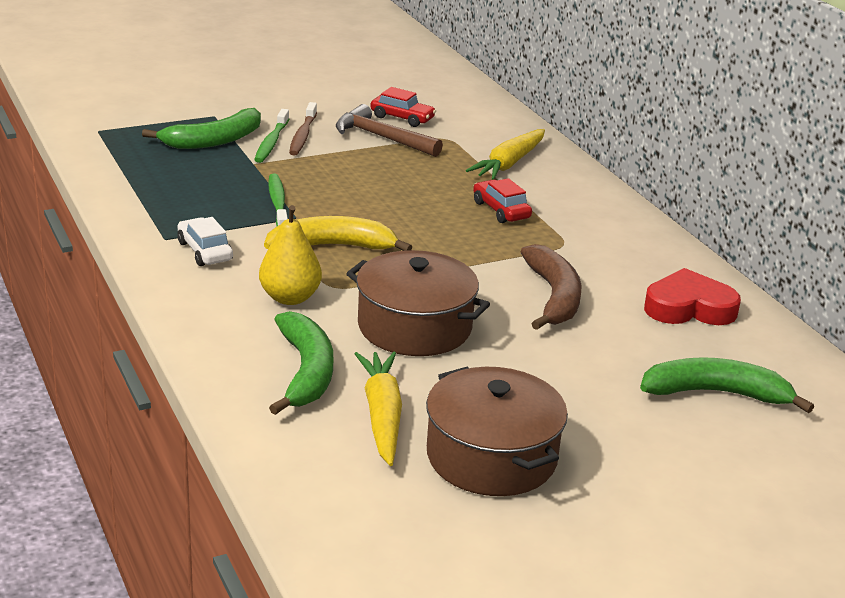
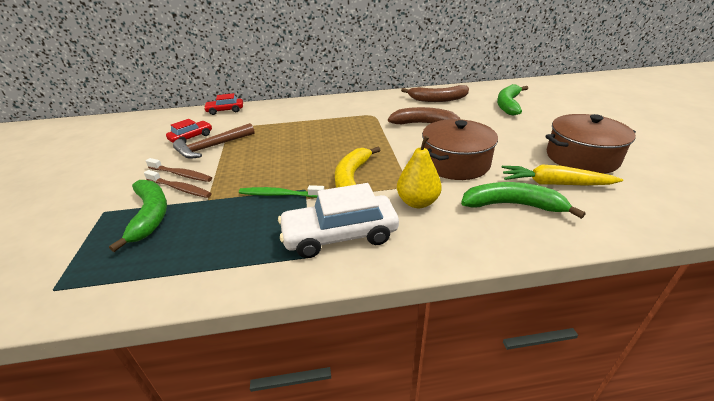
camera: 70 degrees left, 5 degrees up
(205, 251) = (340, 235): white car -> white car, size x1.77
(271, 142) = (180, 188): green toothbrush -> brown toothbrush
(501, 210) = (329, 125): red car -> red car (225, 110)
(509, 163) = (277, 116): yellow carrot -> none
(689, 307) = (437, 99): red heart -> brown banana

